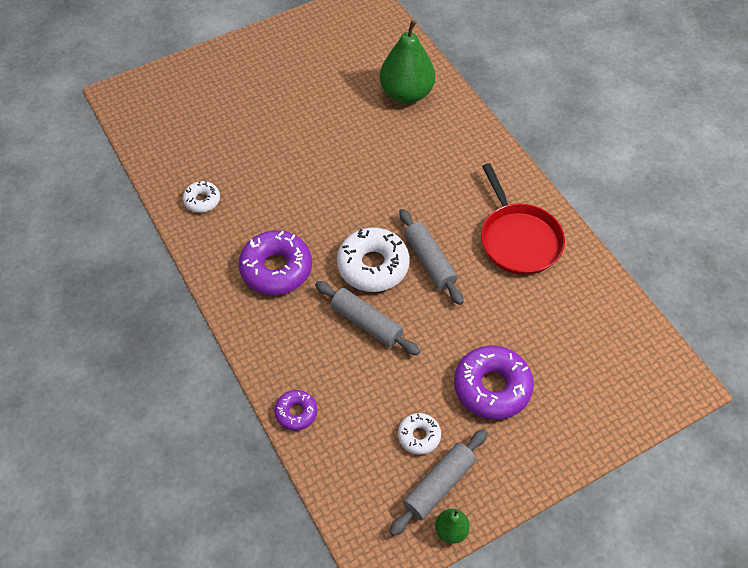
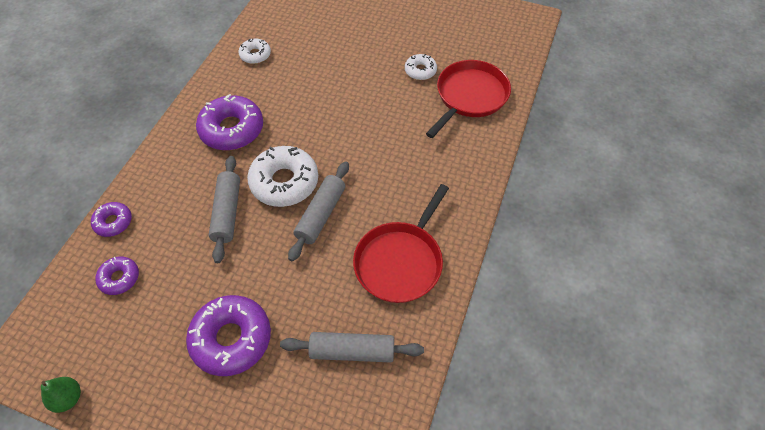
camera: 50 degrees right, 0 degrees up
(363, 437) = (119, 278): none -> purple donut
(406, 93) = (469, 96): green pear -> red pan
(419, 436) = (146, 316): white donut -> white donut (420, 71)
(439, 485) = (107, 361): grey rolling pin -> grey rolling pin (352, 351)

